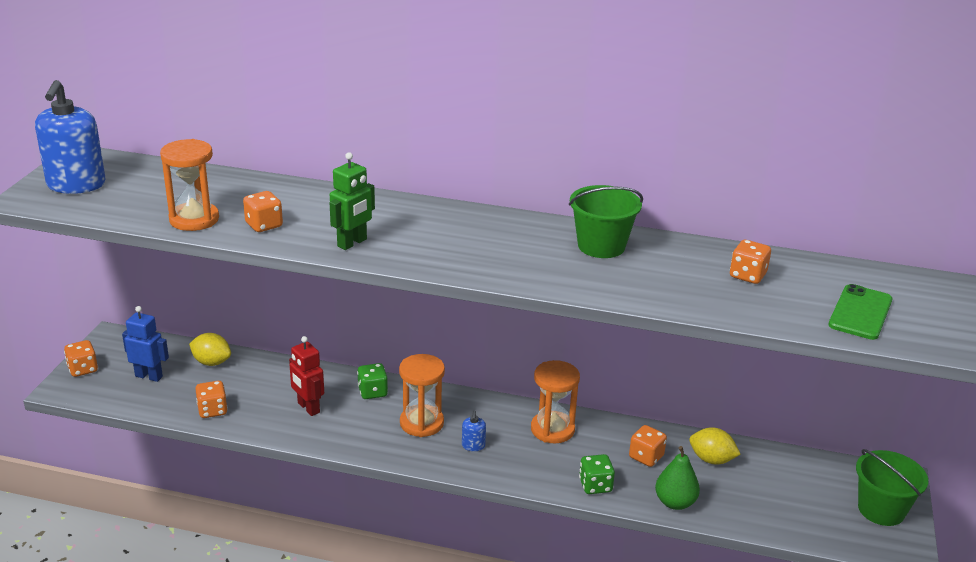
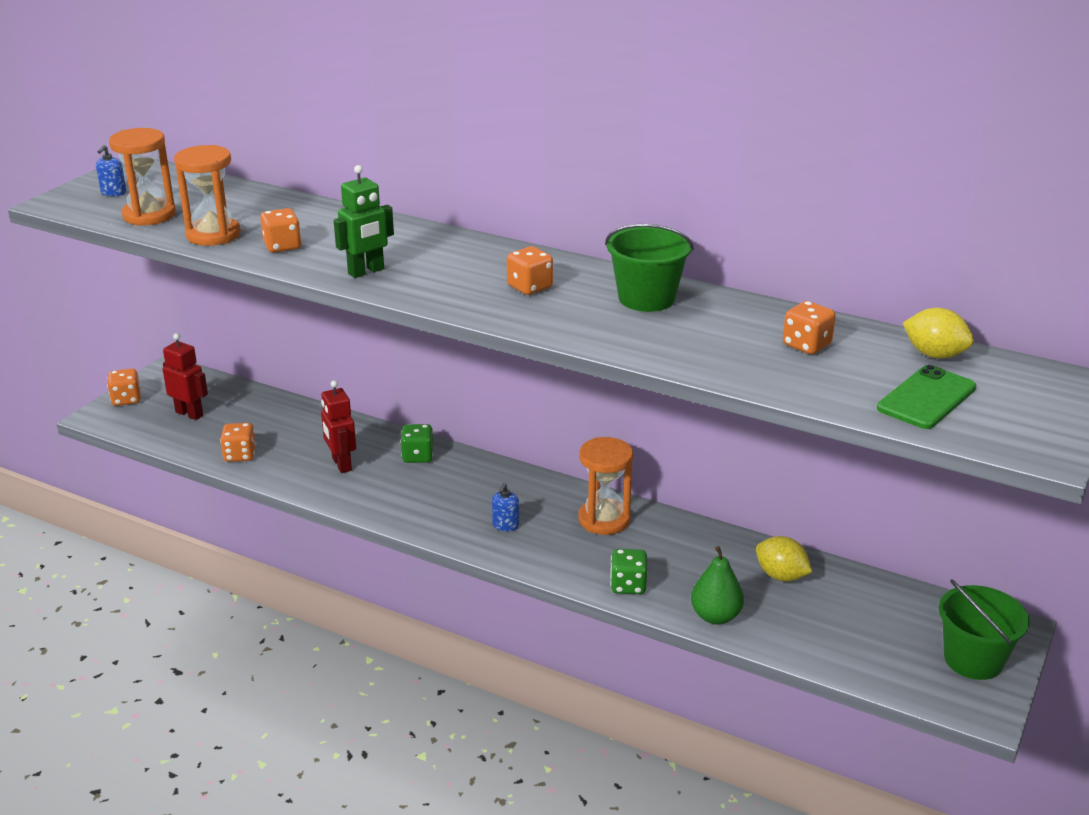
camera: 15 degrees right, 0 degrees up
(76, 185) = (113, 193): blue soap dispenser -> blue soap dispenser, size x0.42
(149, 376) = (189, 414): blue robot -> red robot
(211, 362) = (259, 407): yellow lemon -> yellow lemon (934, 355)
(421, 423) = (458, 494): orange hourglass -> orange hourglass (149, 215)
(646, 457) = (702, 562): orange dice -> orange dice (530, 287)

